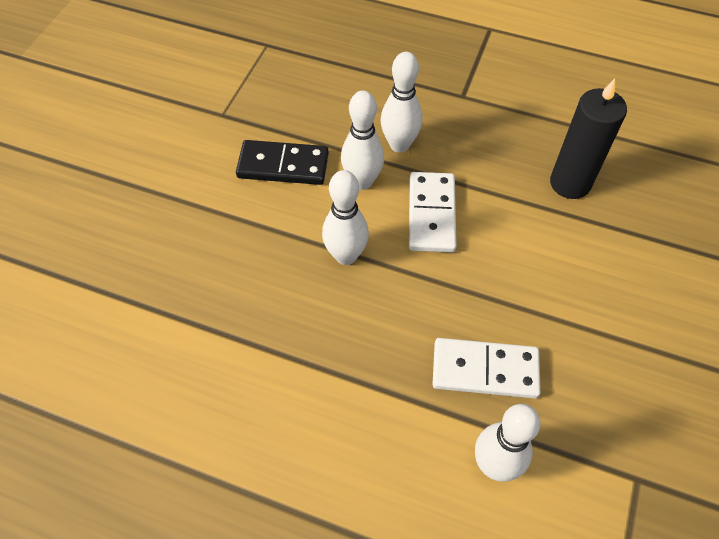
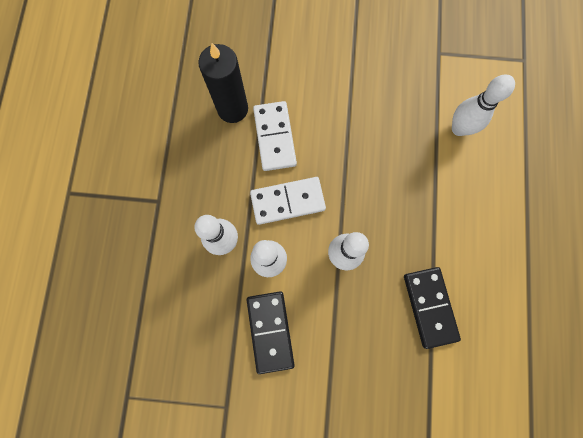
camera: 105 degrees left, 20 degrees up
(245, 337) = (429, 307): none -> black domino
(485, 370) = (400, 143): white domino -> white domino (274, 137)

